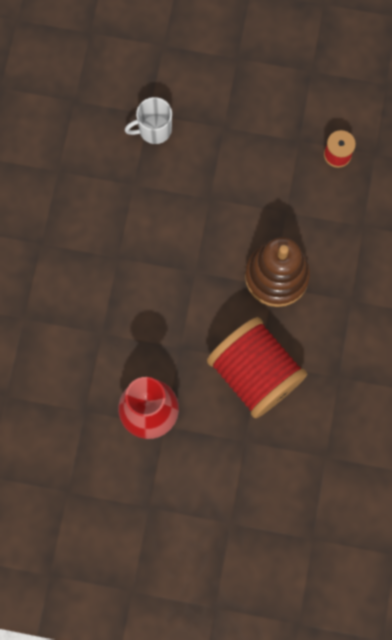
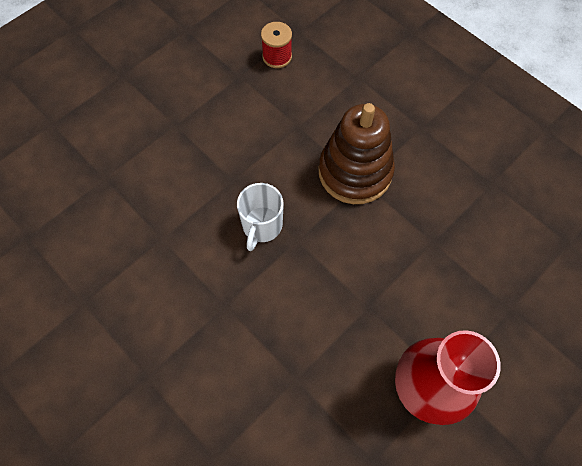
camera: 55 degrees left, 10 degrees down
(154, 130) = (124, 184): white mug -> white mug (261, 226)
(255, 374) = (443, 253): red spool -> none

